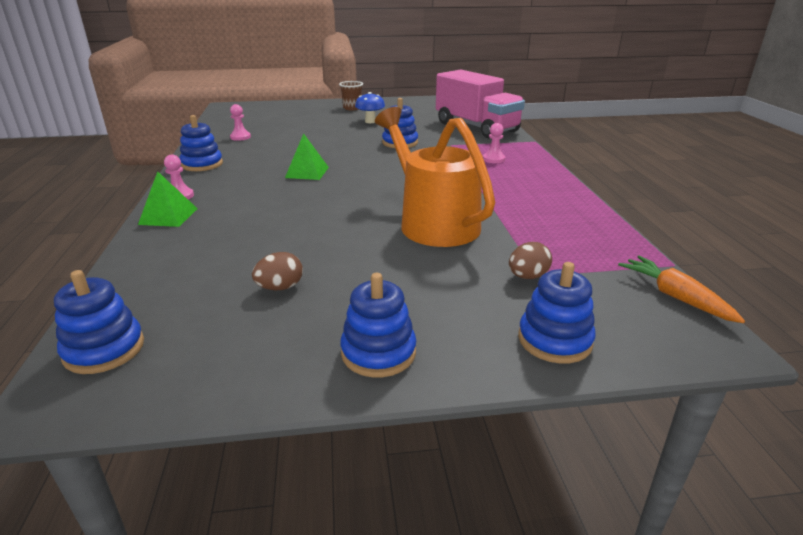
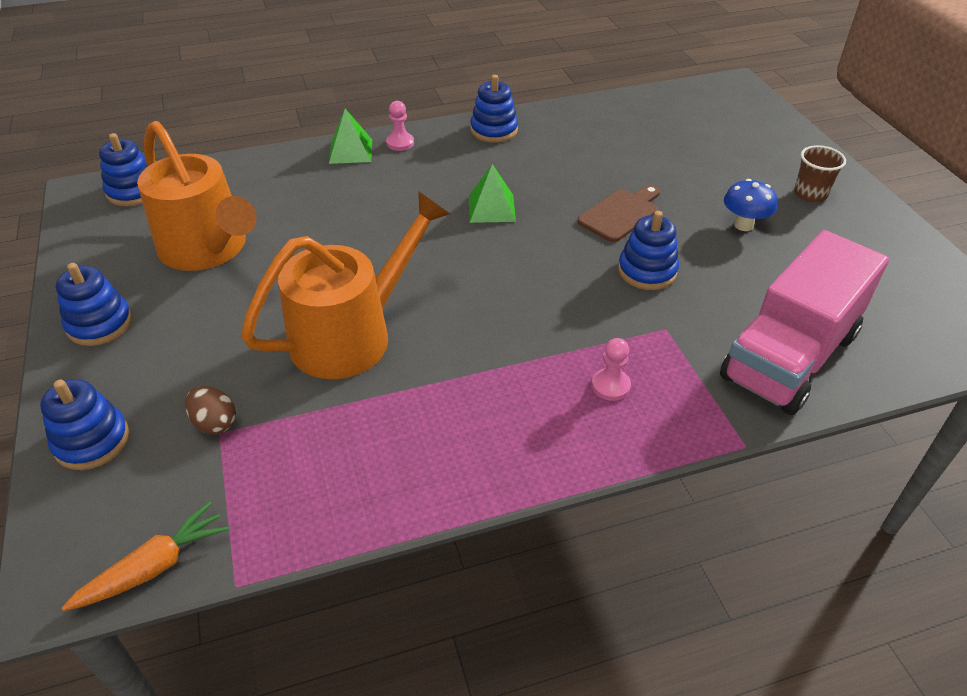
camera: 80 degrees right, 15 degrees up
(240, 137) = (602, 130): pink pawn -> none
(280, 287) = (209, 250): brown egg -> orange watering can
(341, 142) = (620, 214): none -> brown cutting board

